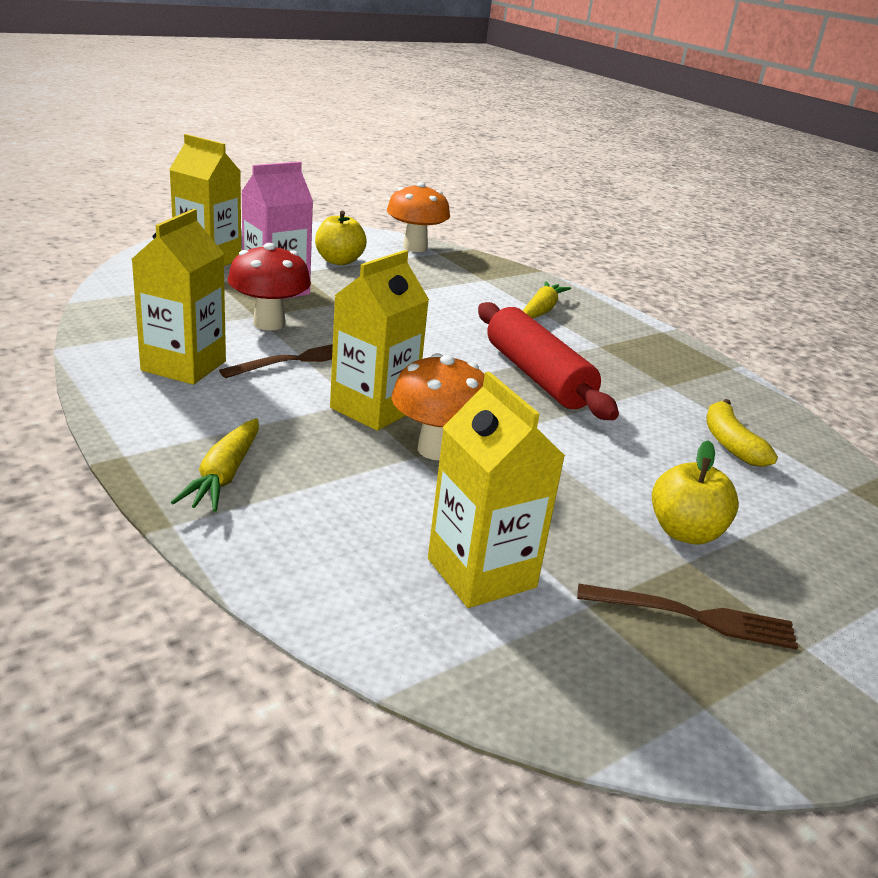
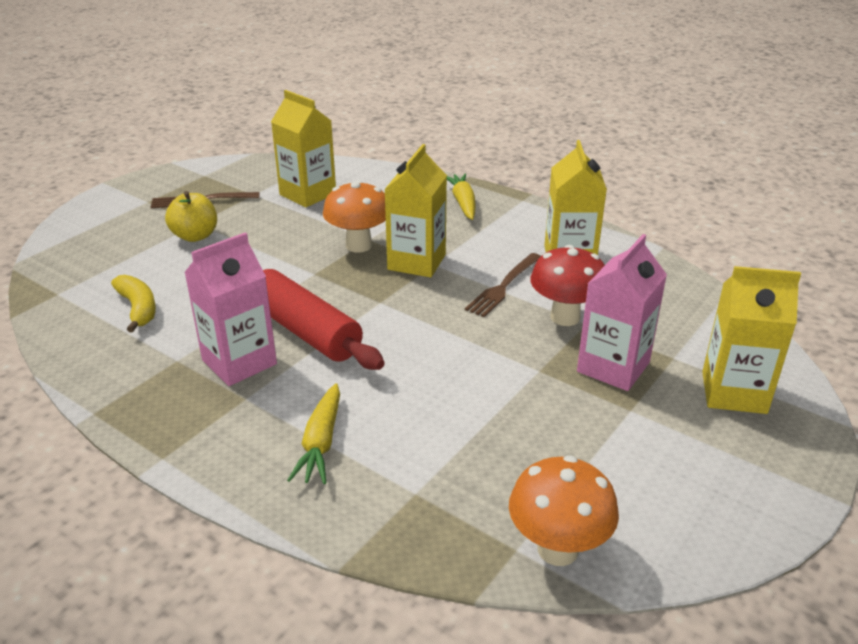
camera: 165 degrees right, 5 degrees up
(339, 261) = (613, 455): yellow apple -> none
(606, 369) = (239, 362): none -> pink carton

